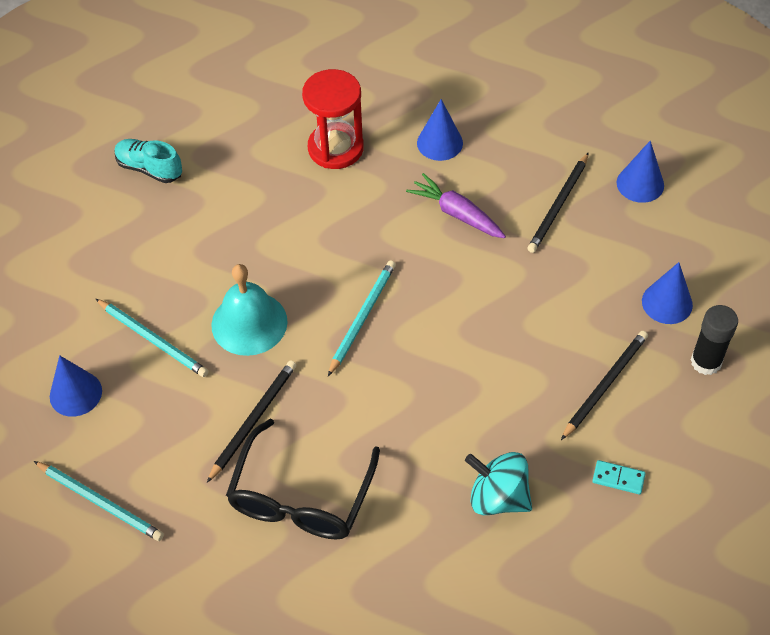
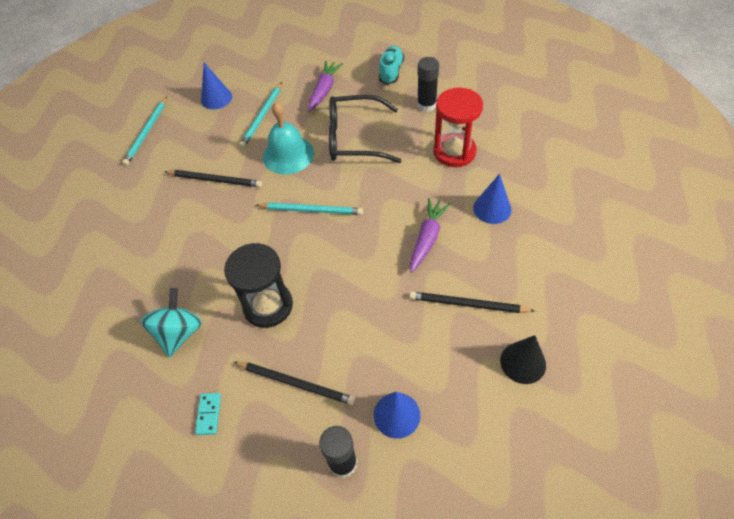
camera: 75 degrees right, 0 degrees up
(141, 253) = (324, 90): none -> purple carrot
(238, 150) = (426, 105): none -> black glue stick
(301, 497) = (163, 220): black glasses -> black glasses (354, 138)
(492, 393) = (268, 306): none -> black hourglass
(640, 184) = (523, 362): blue cone -> black cone

